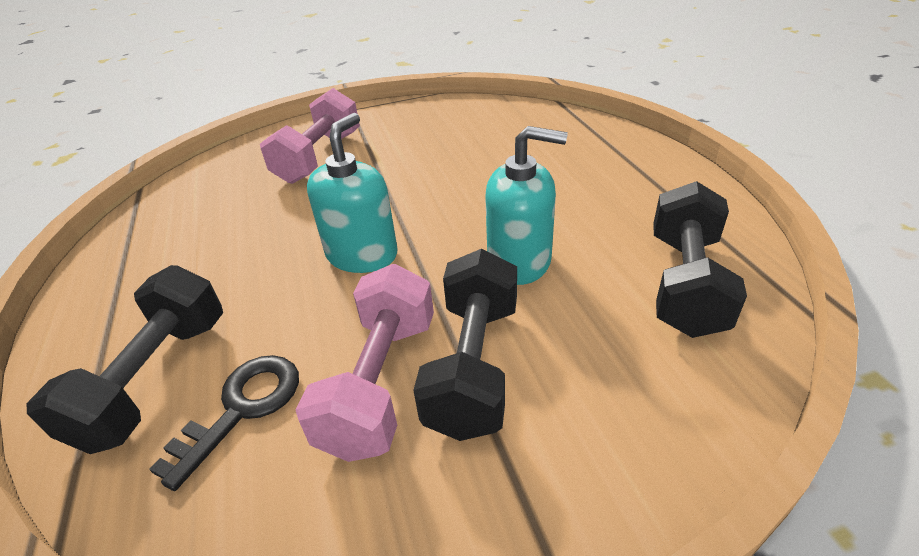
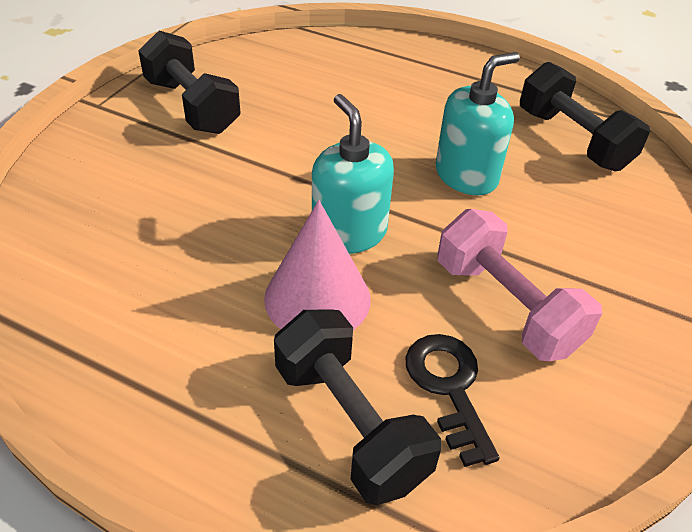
camera: 50 degrees left, 5 degrees up
(274, 285) = (317, 298): none -> pink cone
(319, 158) = (153, 170): pink dumbbell -> none
(473, 365) = (540, 259): black dumbbell -> black dumbbell (192, 106)

